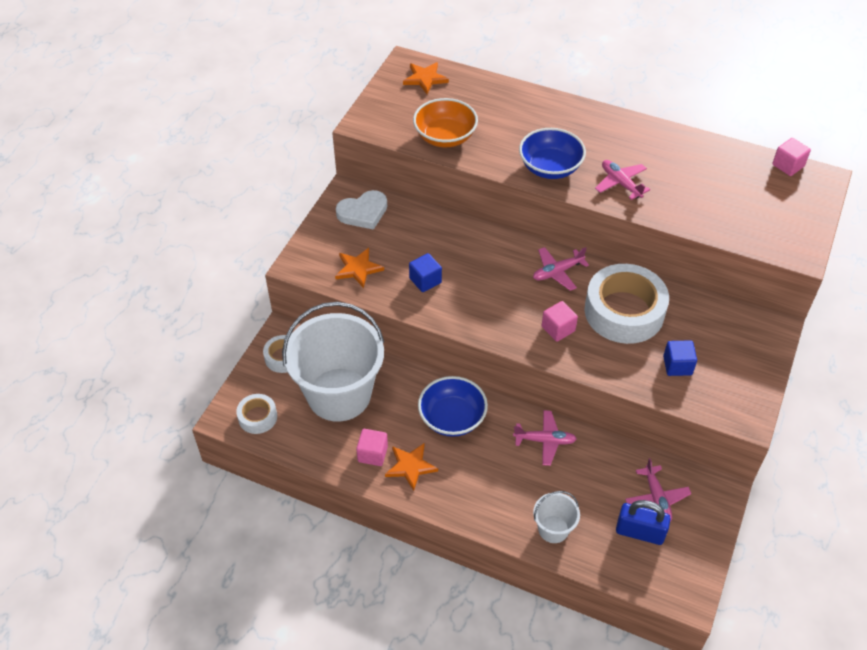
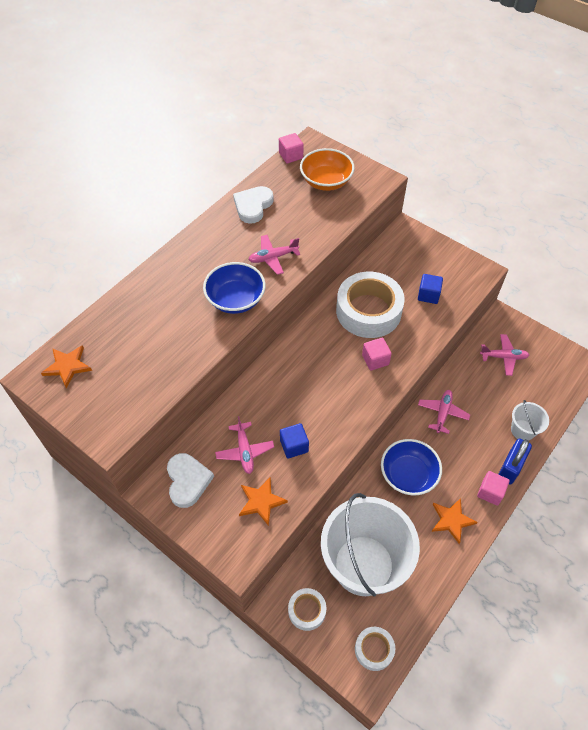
camera: 75 degrees left, 5 degrees up
(372, 454) = (434, 549): pink cube -> pink cube (490, 492)
(445, 137) = (161, 369): orange bowl -> orange bowl (326, 181)
(557, 272) = (314, 343): pink plane -> pink plane (245, 451)
(640, 532) = (530, 376): blue padlock -> blue padlock (510, 467)
(687, 152) = (253, 206): none -> white heart

